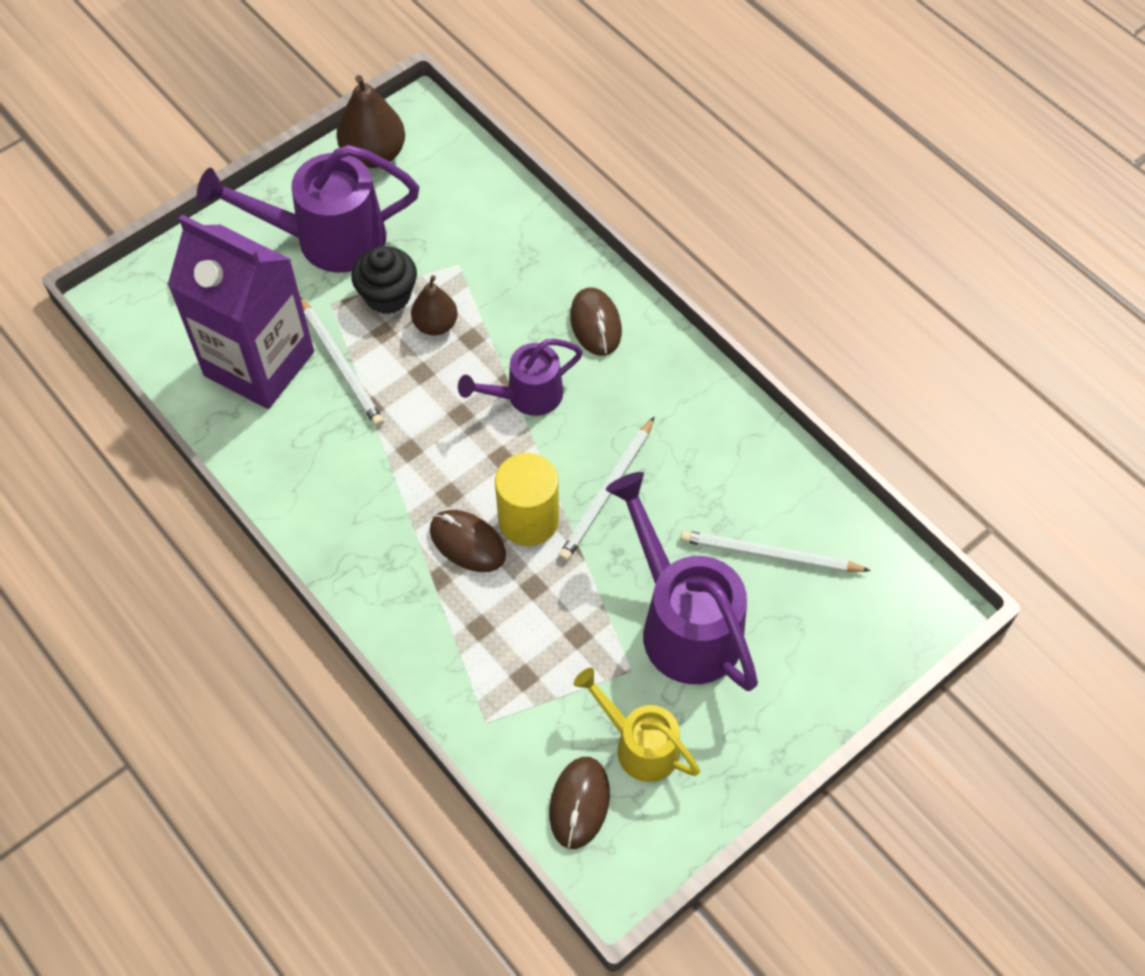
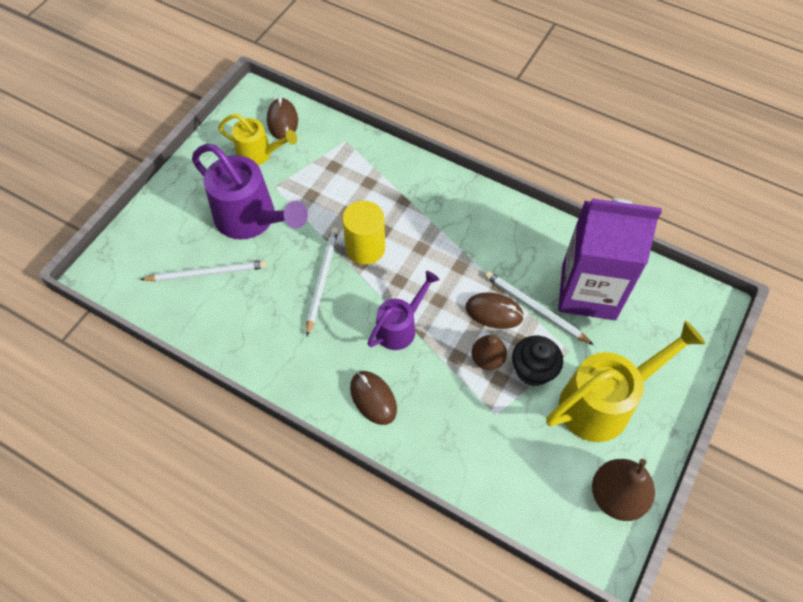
camera: 160 degrees right, 0 degrees up
(326, 239) = (604, 402): purple watering can -> yellow watering can
(467, 543) = (396, 224): brown mouse -> brown mouse (494, 312)

